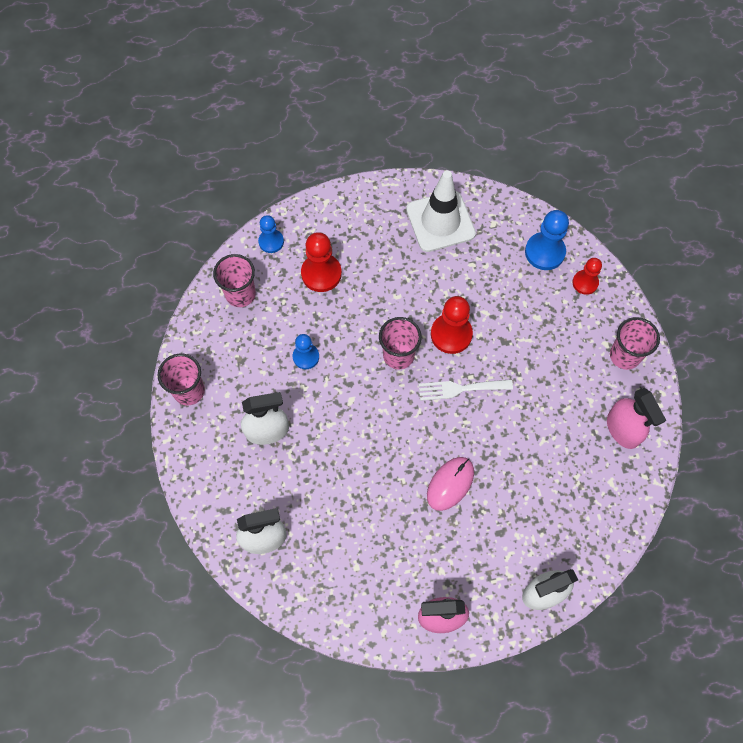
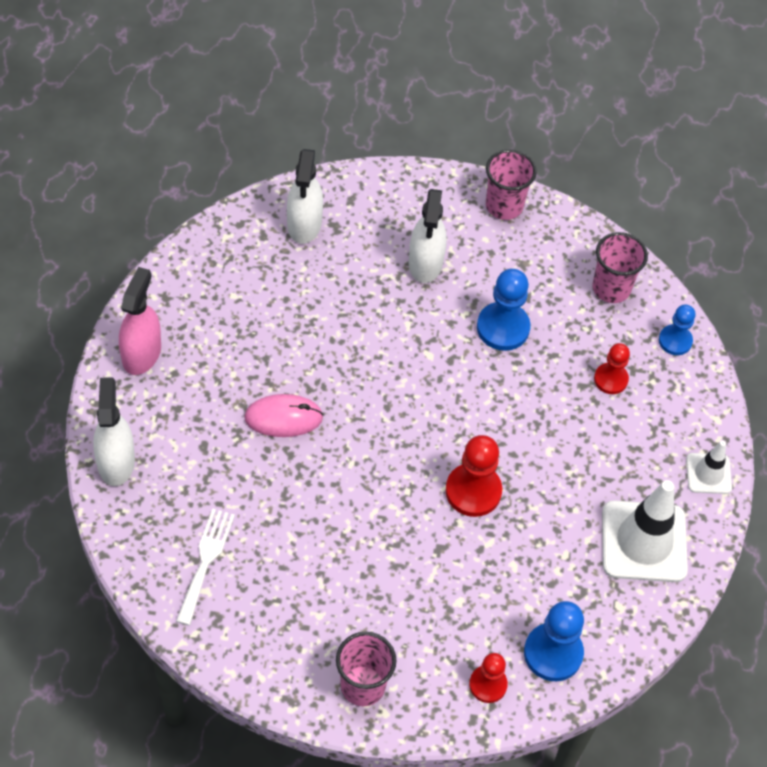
camera: 105 degrees right, 10 degrees down
(306, 357) = (503, 328): blue pawn -> blue pawn, size x1.58
(321, 273) = (610, 379): red pawn -> red pawn, size x0.63
(371, 197) = (708, 473): none -> white traffic cone
(398, 355) = (467, 423): pink cup -> none
(450, 484) = (283, 417): pink mouse -> pink mouse turned 60 degrees counterclockwise
(460, 389) = (396, 473): white fork -> white fork (206, 561)
(622, 429) = (265, 635): pink spray bottle -> none

